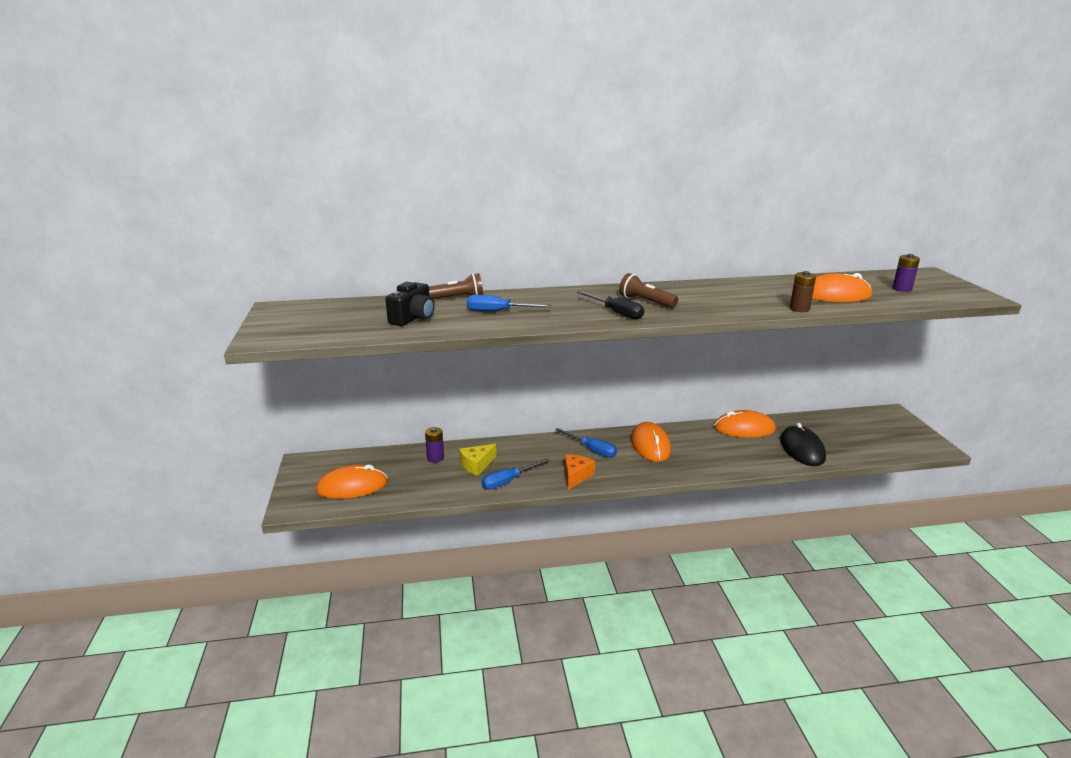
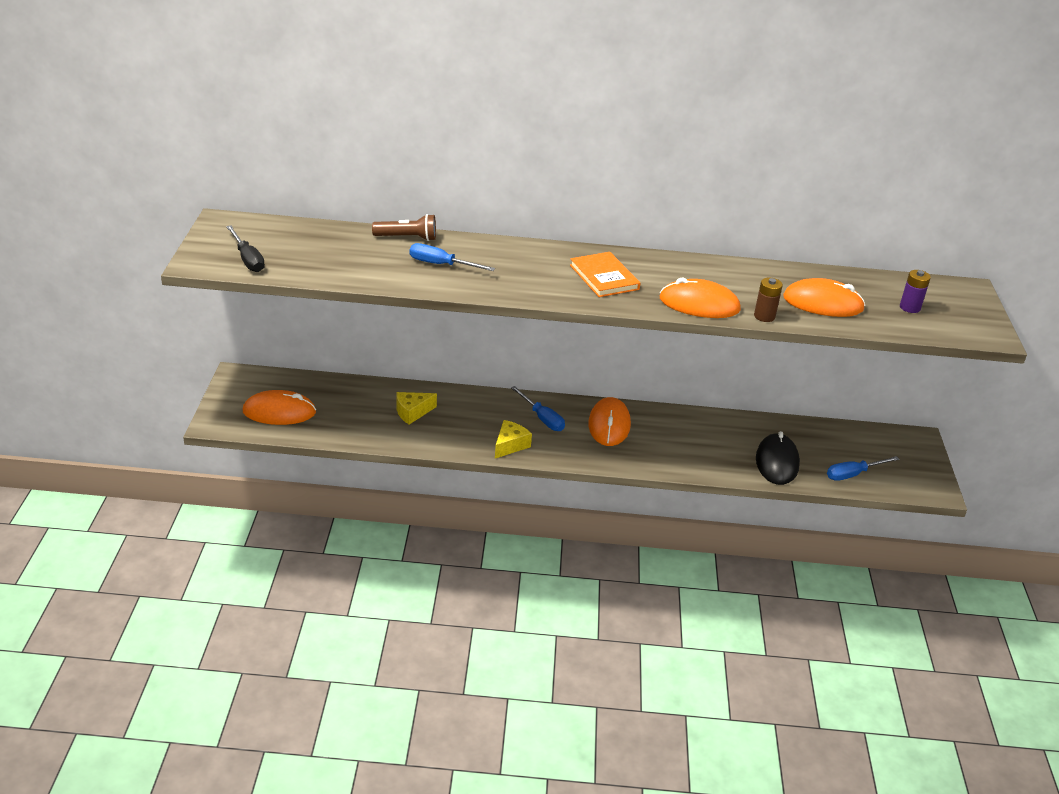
camera: 10 degrees right, 10 degrees up
(413, 318) = (352, 259): black camera -> none
(435, 458) = (372, 396): purple battery -> none
(508, 481) = (437, 437): blue screwdriver -> blue screwdriver (853, 474)
(576, 476) = (510, 445): orange cheese -> yellow cheese
(616, 313) = (562, 287): black screwdriver -> black screwdriver (247, 259)
(645, 302) = (604, 277): brown flashlight -> orange book
(744, 428) = (727, 425): orange mouse -> orange mouse (699, 304)

